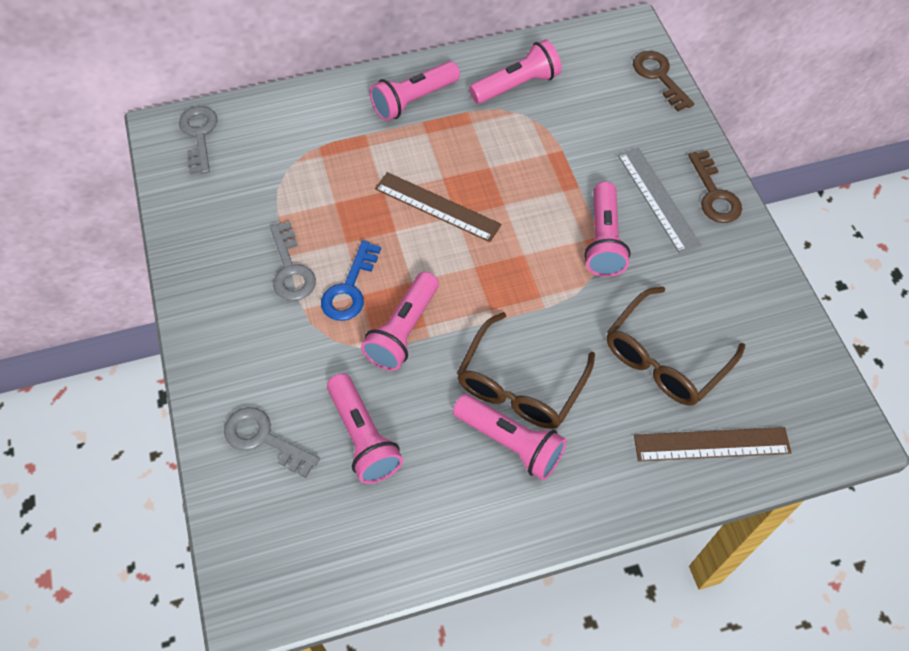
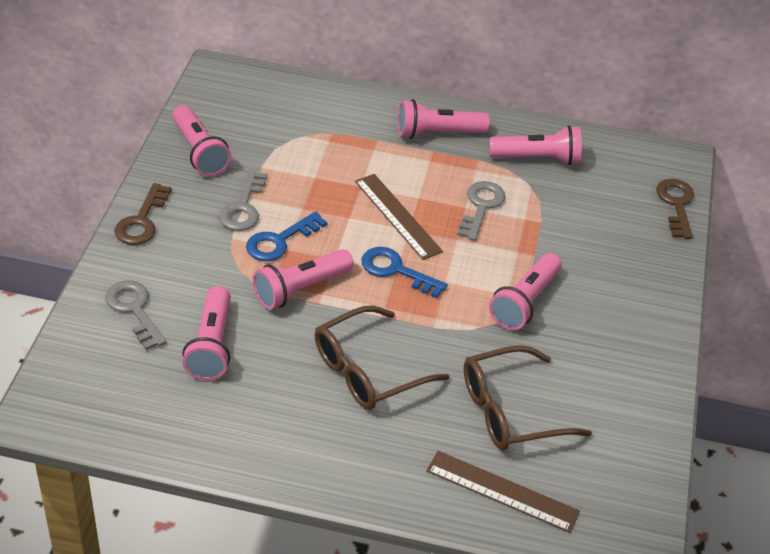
camera: 25 degrees right, 15 degrees down
(199, 135) = (242, 86): grey key -> grey key (481, 207)
(474, 265) = (396, 270): none -> blue key
(511, 443) = (328, 406): pink flashlight -> pink flashlight (199, 152)
(657, 199) = (599, 294): grey ruler -> none
(714, 194) = (656, 313): brown key -> brown key (142, 221)

